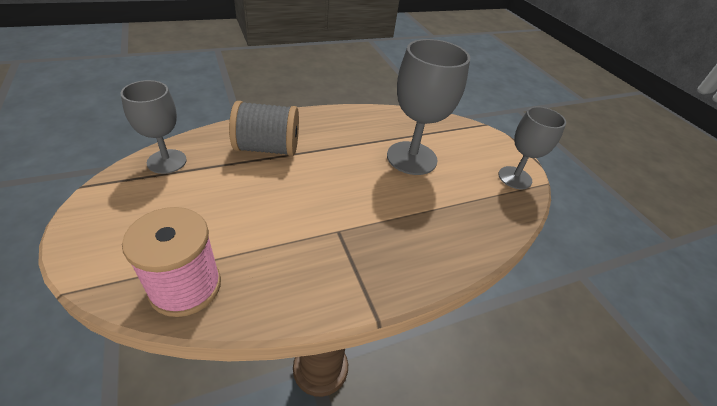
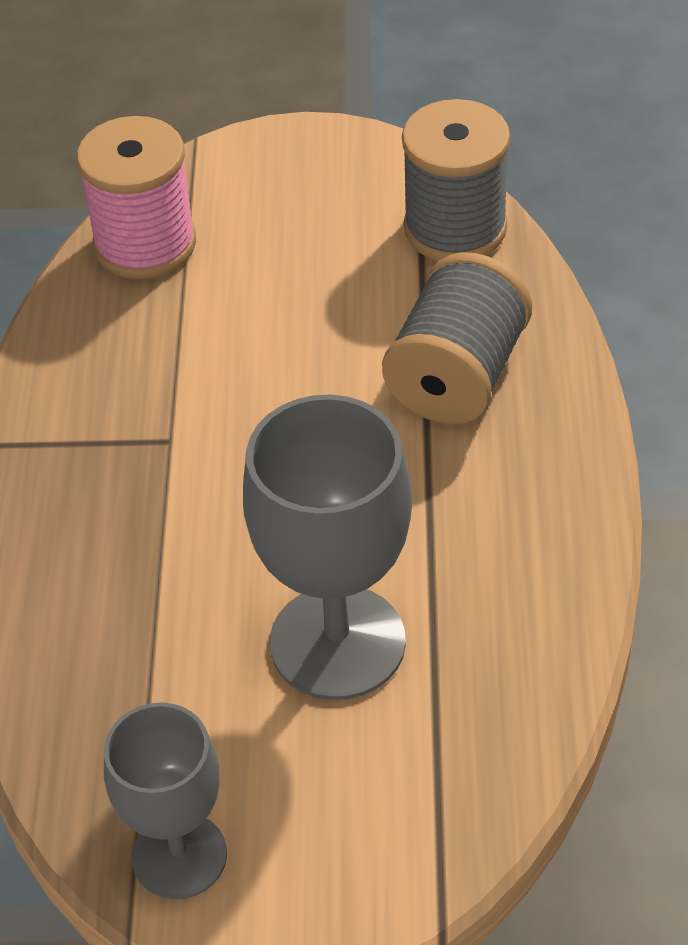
camera: 120 degrees right, 5 degrees up
(167, 161) = (455, 229): grey goblet -> grey spool

